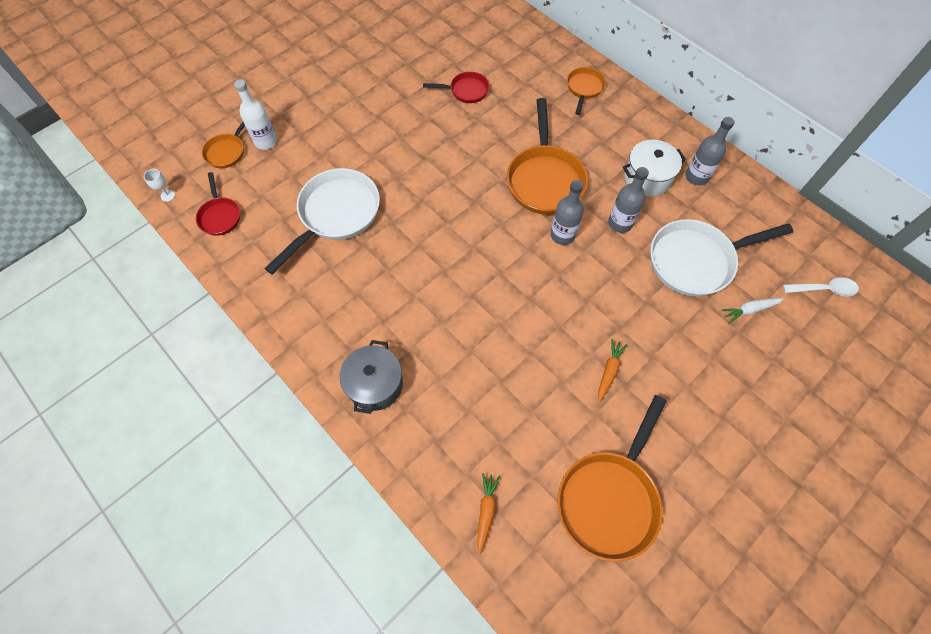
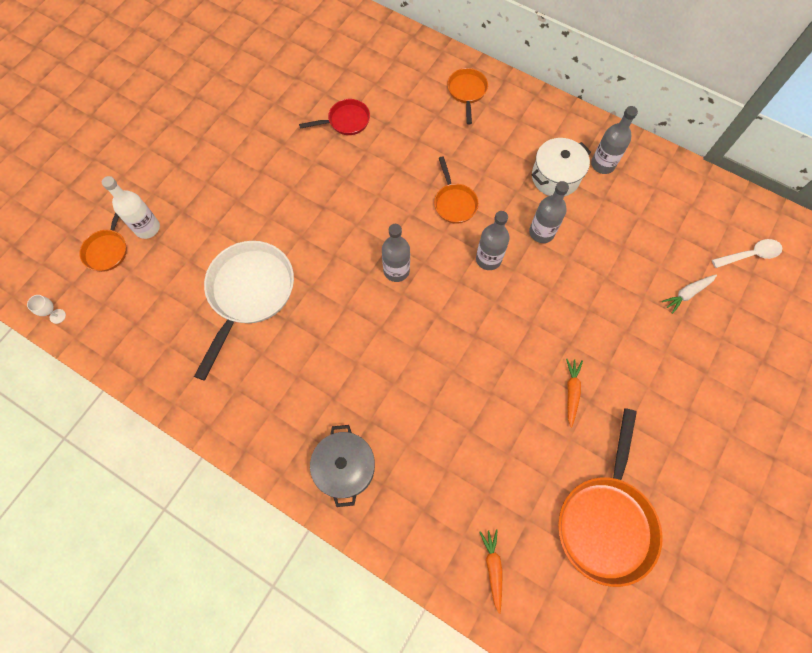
camera: 15 degrees left, 5 degrees up
(220, 216) = (123, 326): red pan -> none
(473, 225) = (396, 270): none -> grey bottle
(544, 180) = (454, 203): orange pan -> orange pan, size x0.53
(695, 261) = (624, 255): white pan -> none

